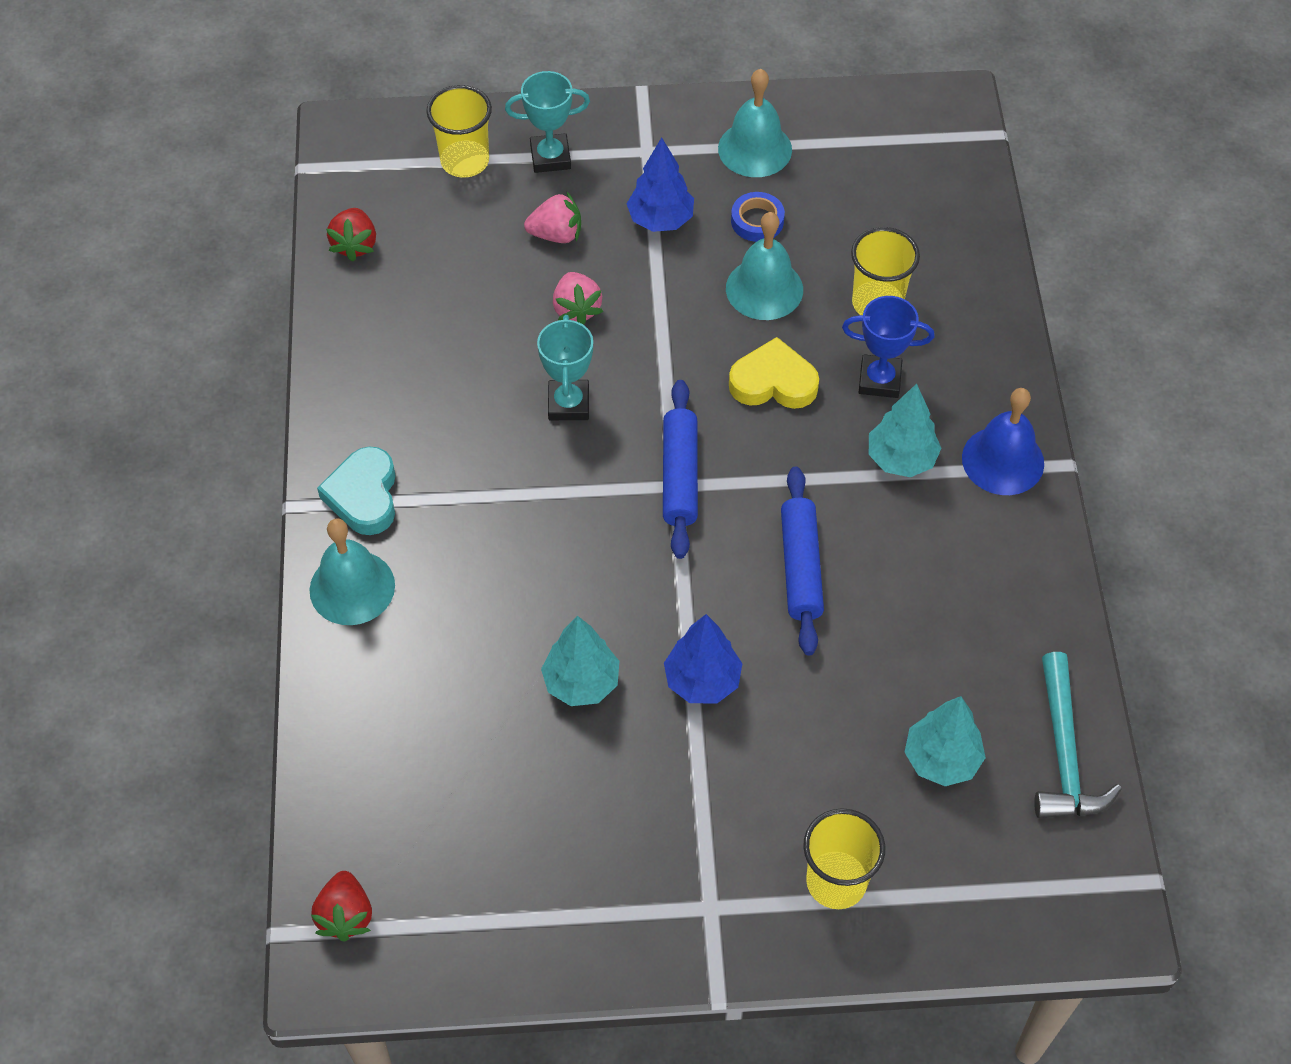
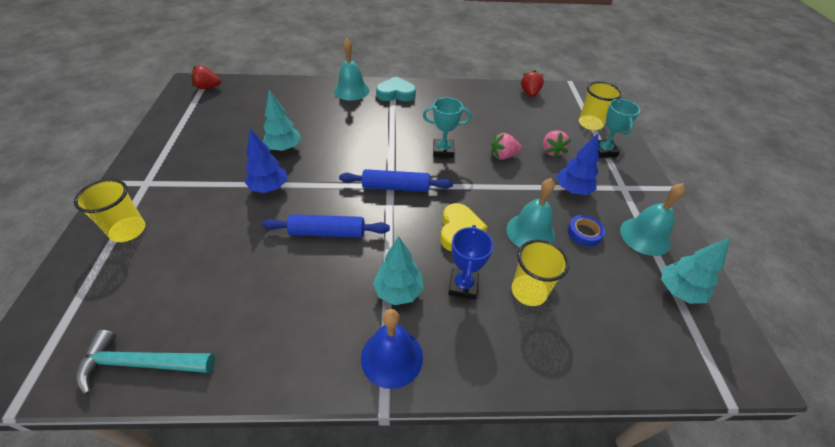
camera: 90 degrees right, 10 degrees down
(355, 245) = (529, 93): red strawberry -> red strawberry turned 90 degrees clockwise
(941, 759) = (174, 288): turquoise tree -> turquoise tree (678, 291)

